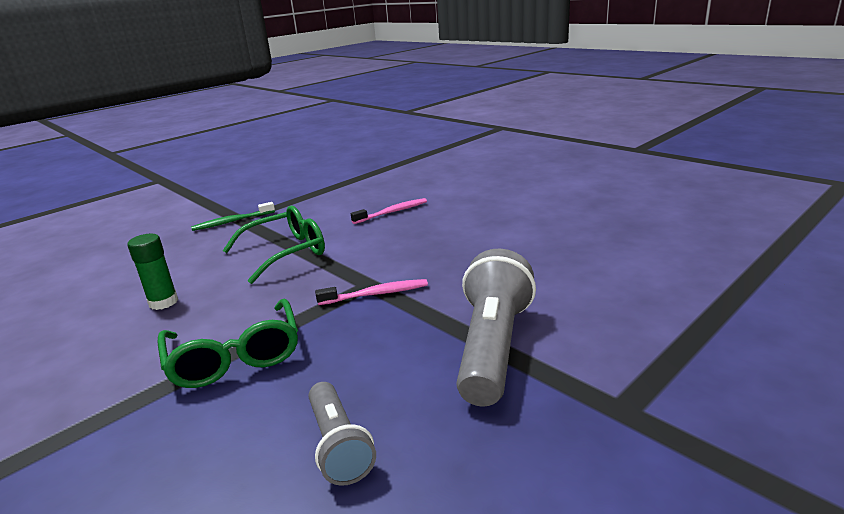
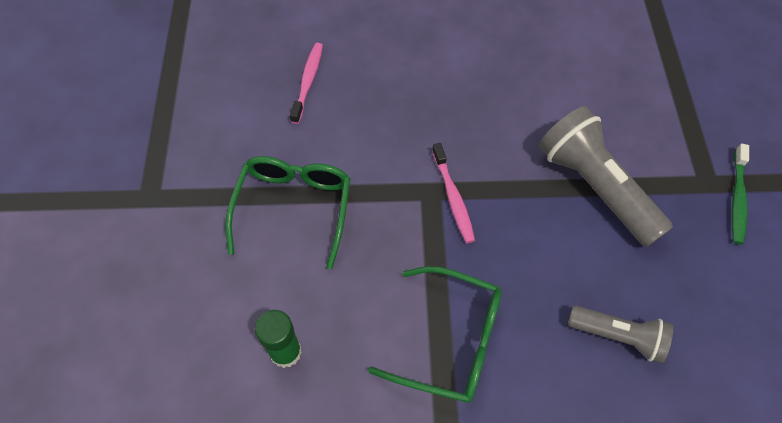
camera: 50 degrees left, 35 degrees up
(232, 221) = (147, 207): green toothbrush -> green toothbrush (737, 198)
(376, 294) = (453, 198): pink toothbrush -> pink toothbrush turned 135 degrees clockwise

